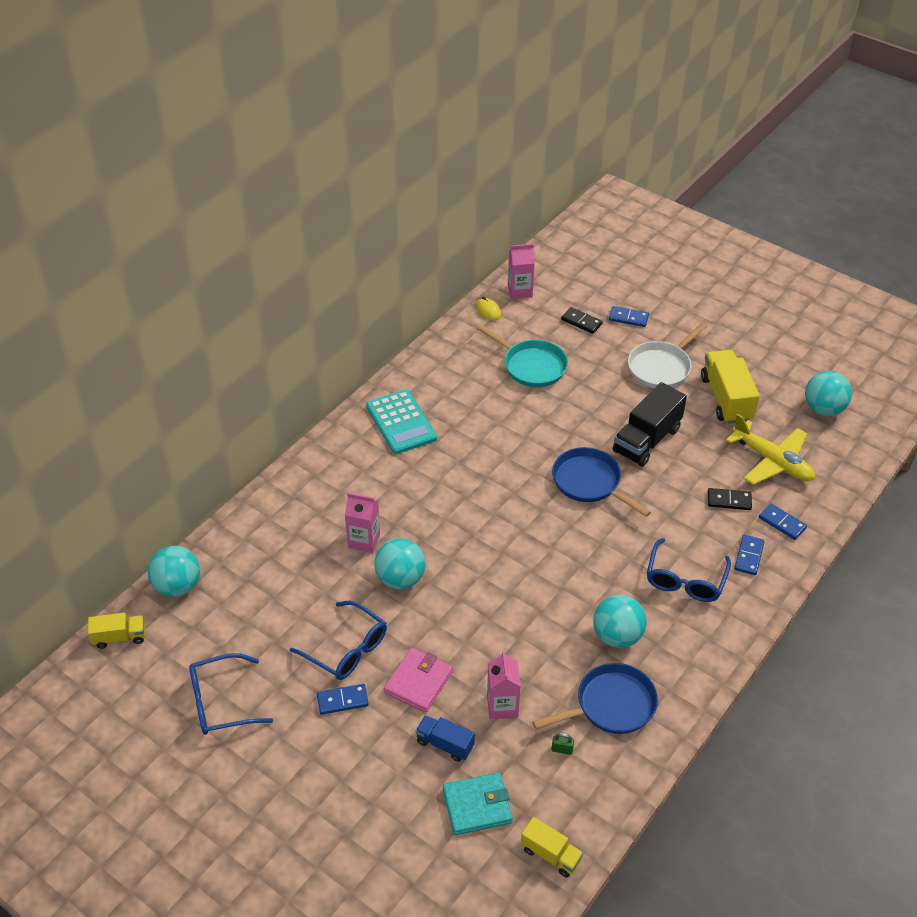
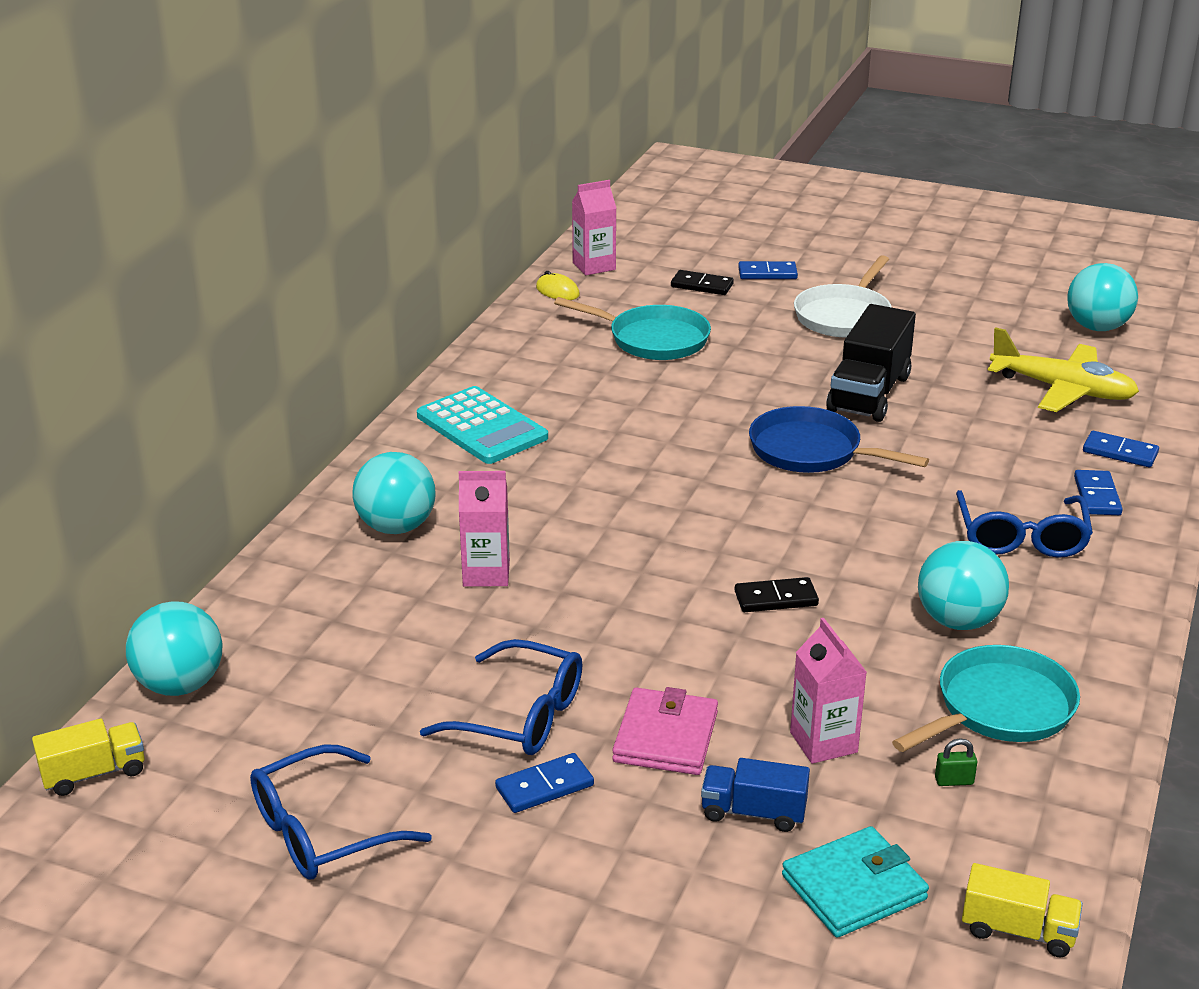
camera: 15 degrees left, 15 degrees down
(400, 579) = (570, 610): turquoise ball -> turquoise ball (396, 527)
(610, 705) = (998, 708): blue pan -> turquoise pan
(726, 399) = (956, 335): yellow truck -> none
(729, 501) = (1029, 440): black domino -> black domino (776, 598)

